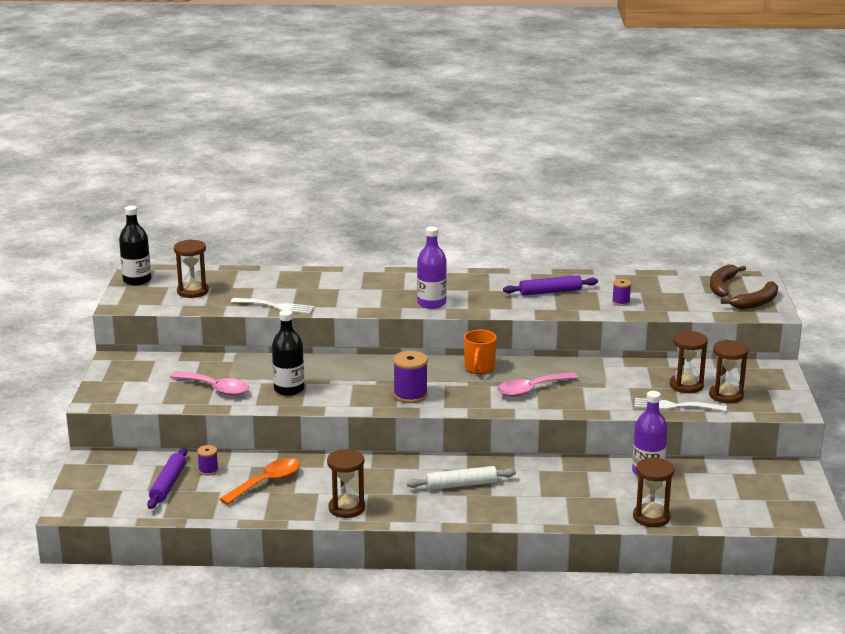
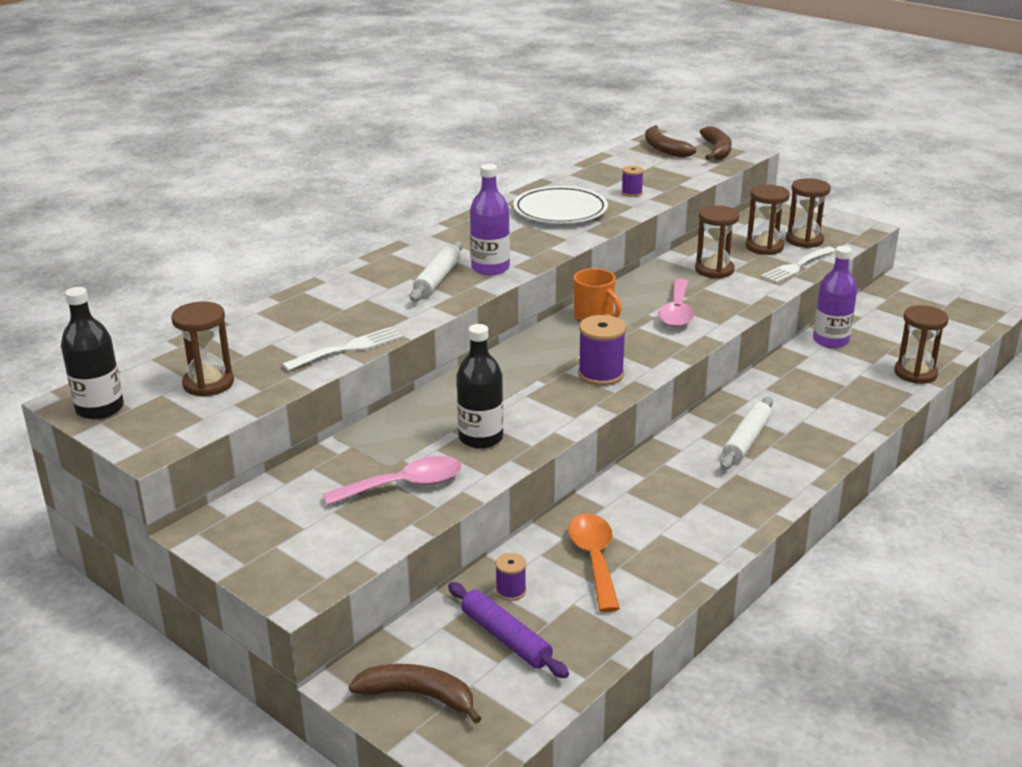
camera: 50 degrees left, 5 degrees up
(98, 480) = (419, 696): none -> brown banana
(346, 508) = (717, 529): brown hourglass -> brown hourglass (714, 270)
(393, 295) = (437, 279): none -> white rolling pin
(550, 292) = (560, 211): purple rolling pin -> white plate

